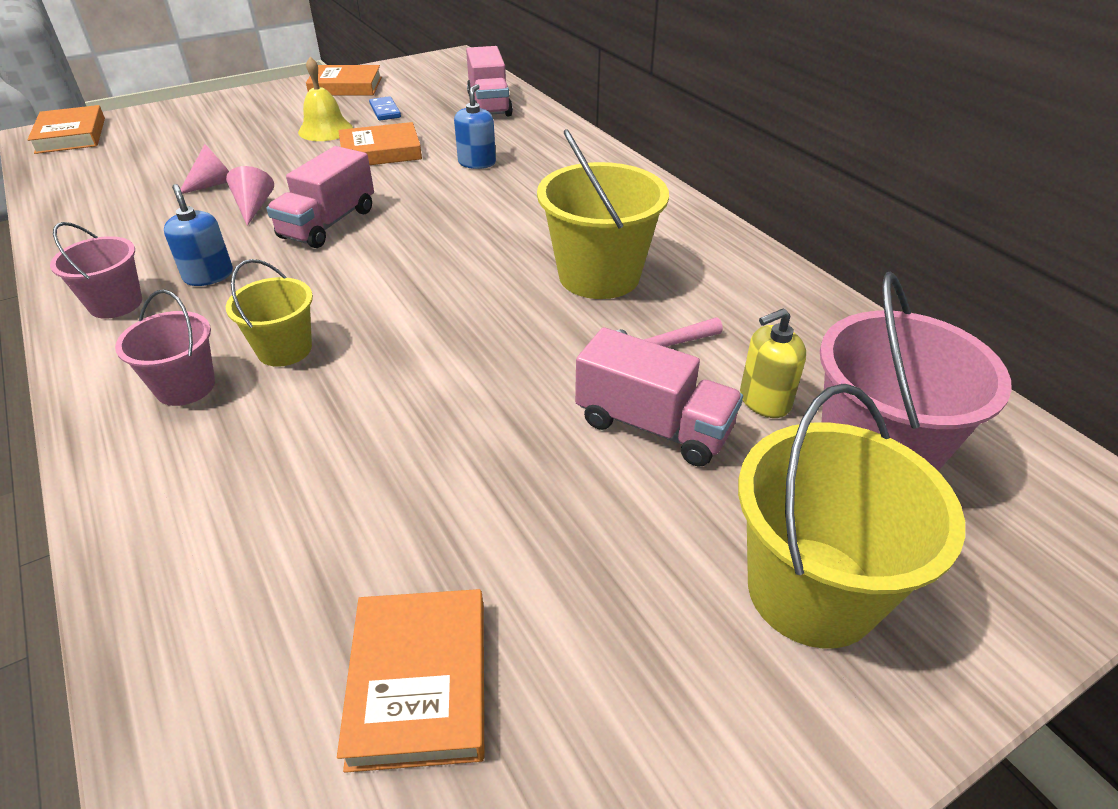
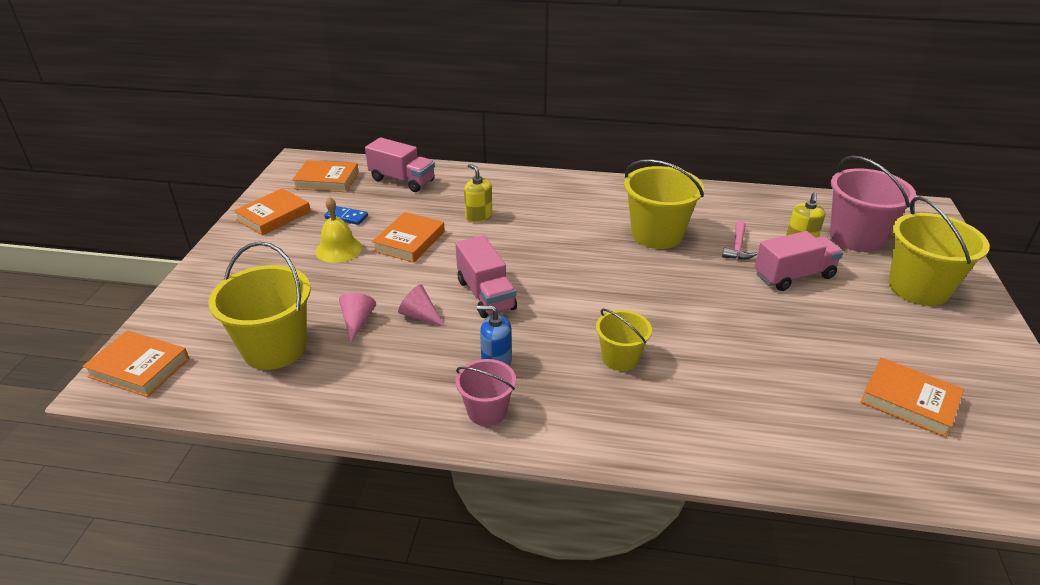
camera: 50 degrees left, 5 degrees down
(139, 169) = (275, 348): none -> yellow bucket
(185, 387) = (622, 406): pink bucket -> none
(437, 79) = (327, 180): none -> orange book
(477, 163) = (478, 216): blue soap dispenser -> yellow soap dispenser

